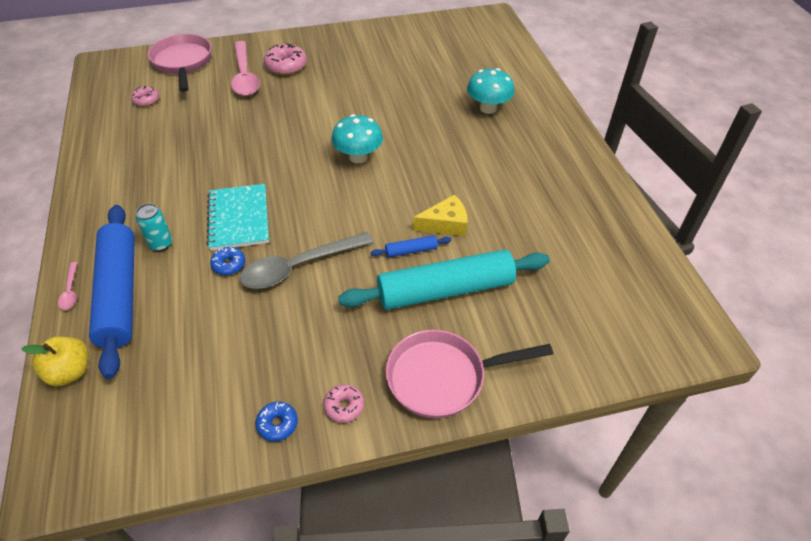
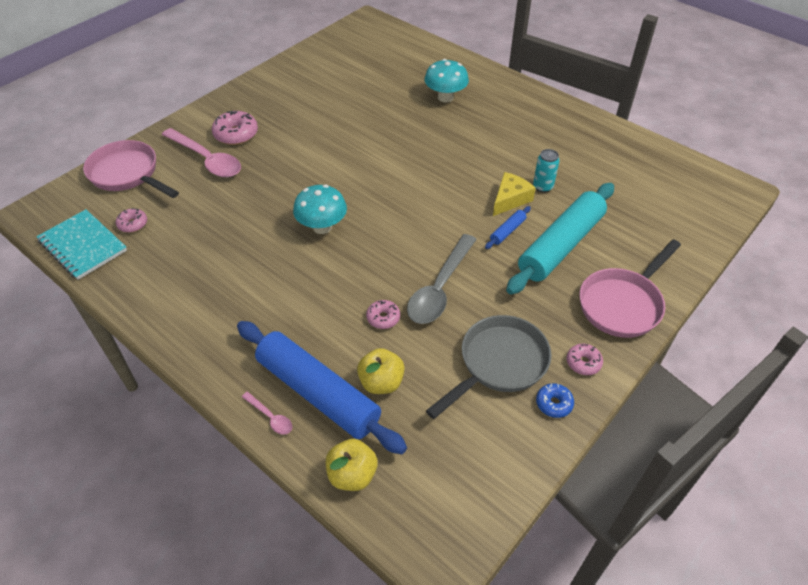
camera: 35 degrees left, 0 degrees up
(161, 244) = (305, 335): turquoise can -> turquoise can (542, 187)
(169, 315) = (381, 382): none -> yellow apple
(229, 265) = (383, 318): blue donut -> pink donut
(238, 218) = (348, 279): turquoise notebook -> turquoise notebook (83, 246)
(272, 359) = (498, 364): none -> grey pan
(358, 157) = (388, 181): turquoise mushroom -> turquoise mushroom (322, 227)

